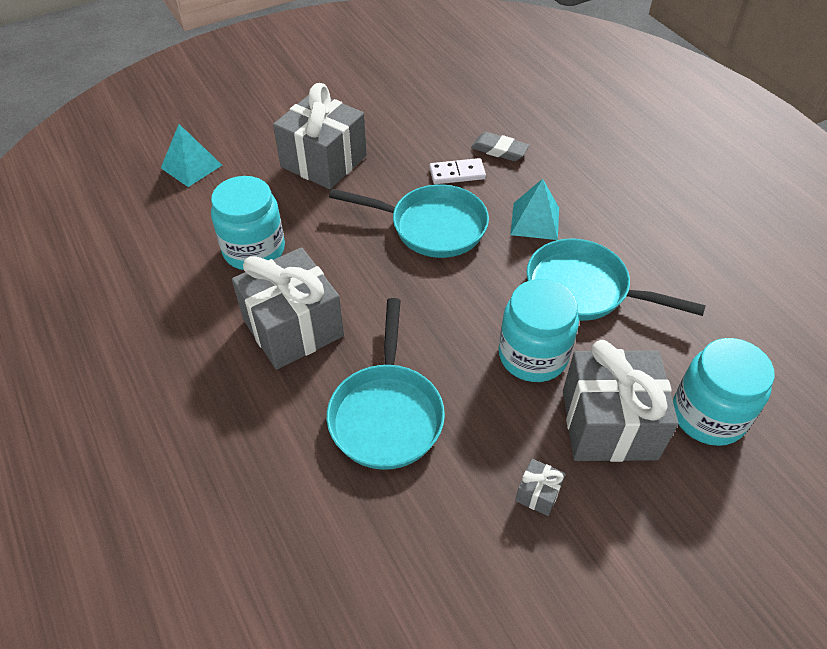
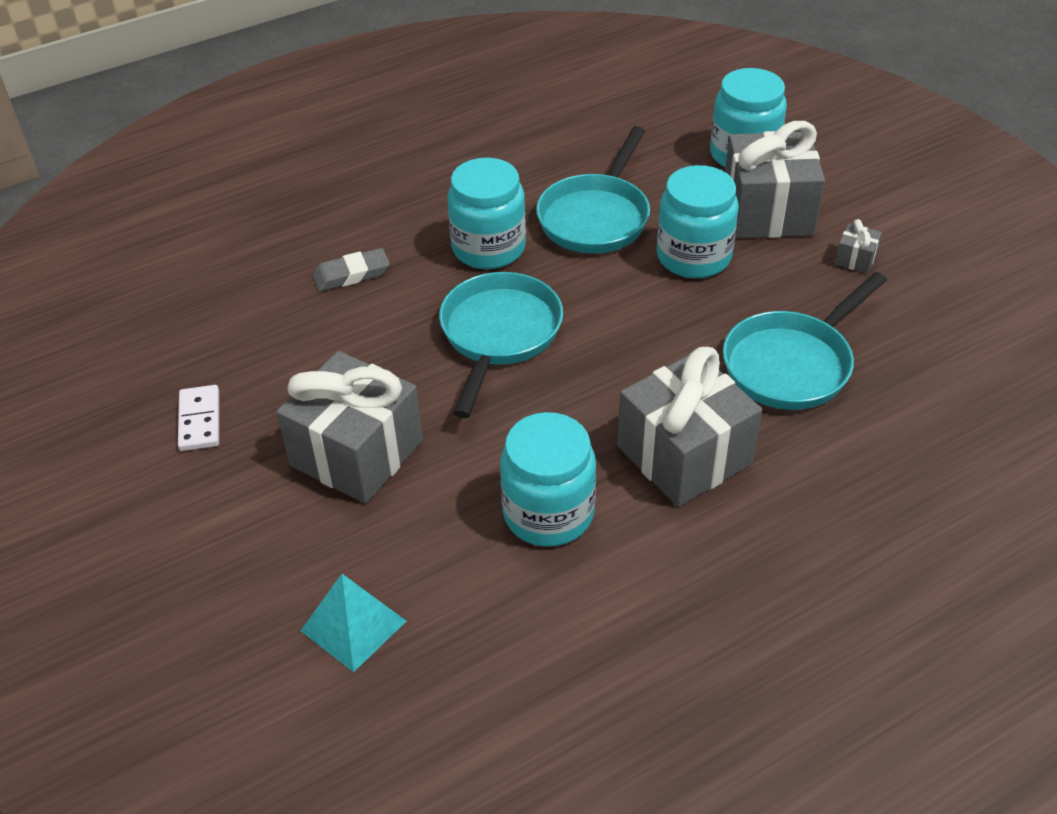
camera: 90 degrees left, 5 degrees down
(387, 414) = (792, 364): turquoise pan -> turquoise pan turned 135 degrees clockwise
(457, 173) = (396, 313): white domino -> white domino (199, 420)
(499, 150) = (351, 274): grey eraser -> grey eraser turned 45 degrees clockwise
(535, 221) = (488, 248): turquoise pyramid -> turquoise jar

